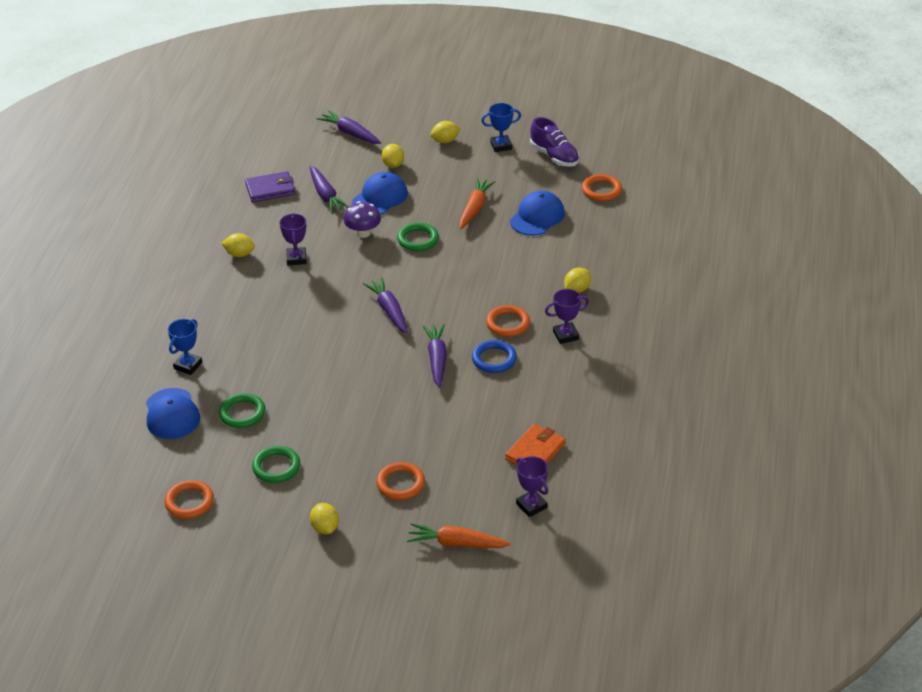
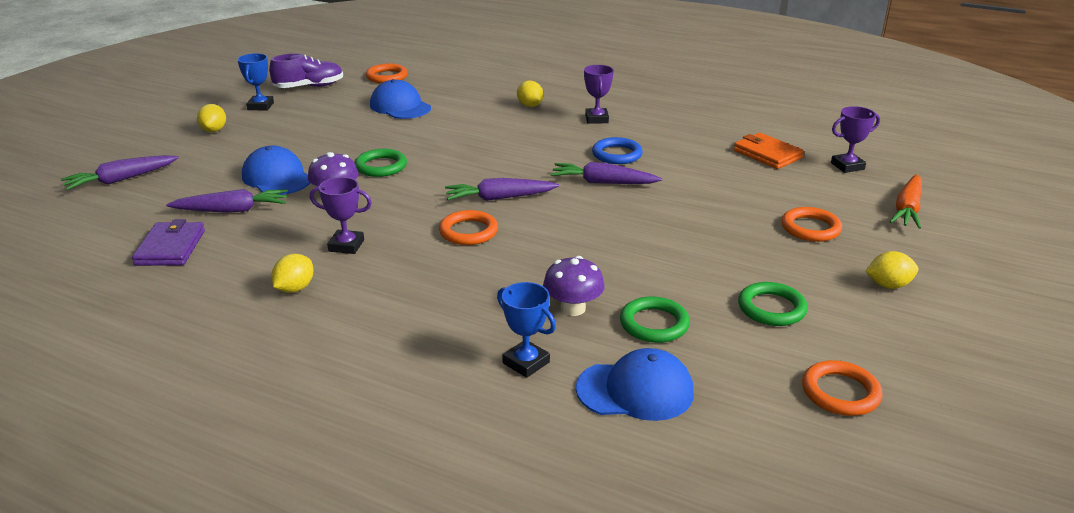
camera: 75 degrees left, 10 degrees down
(250, 374) = (573, 308): none -> purple mushroom
(393, 164) = (221, 162): yellow lemon -> none
(474, 208) = (355, 131): orange carrot -> none
(508, 324) = (563, 141): orange ring -> orange ring (468, 231)

